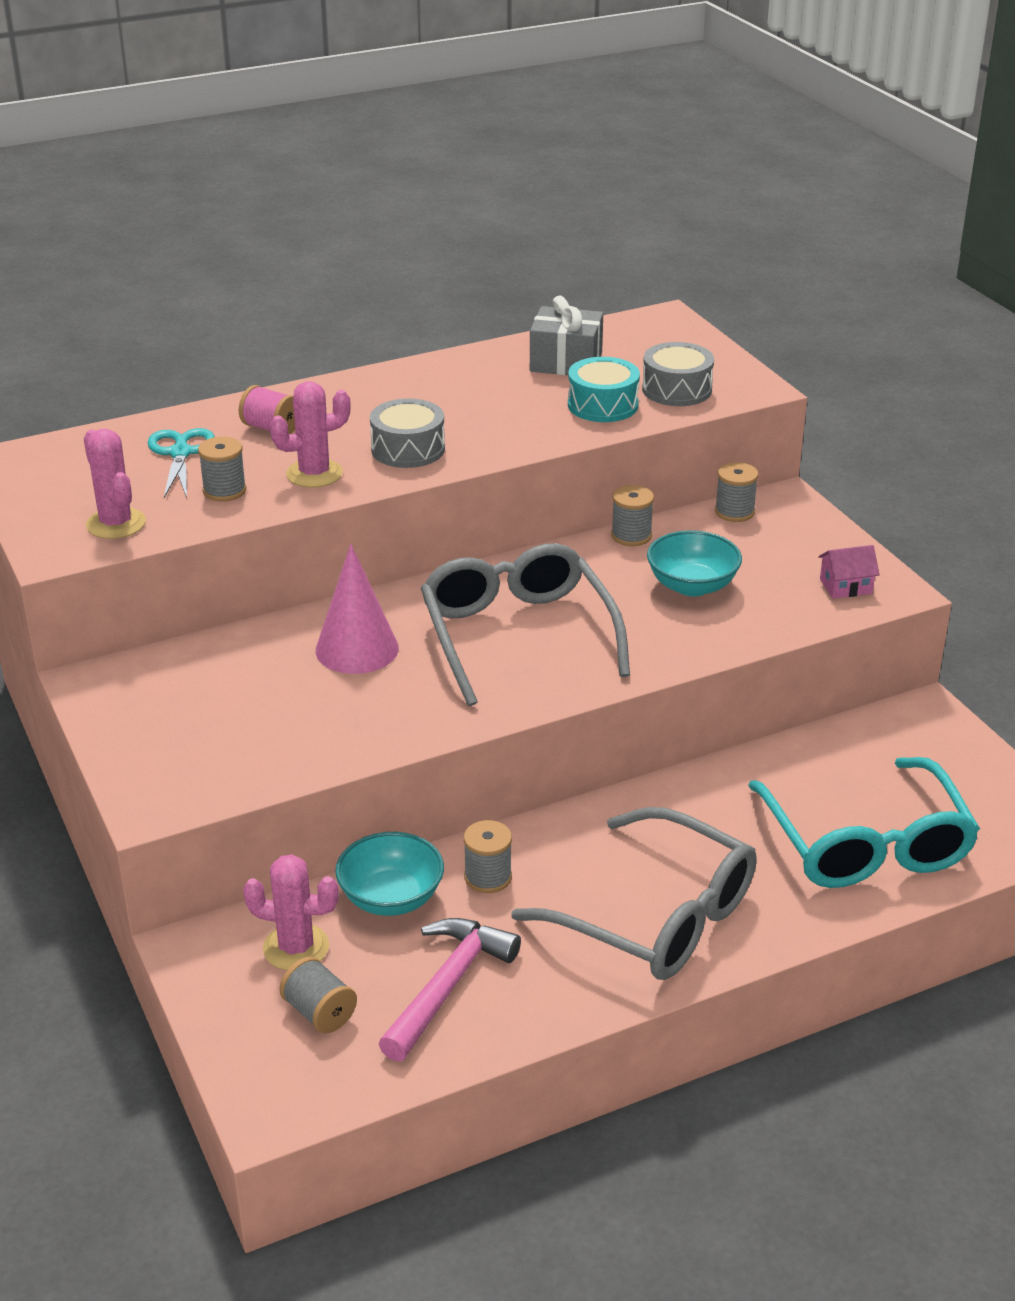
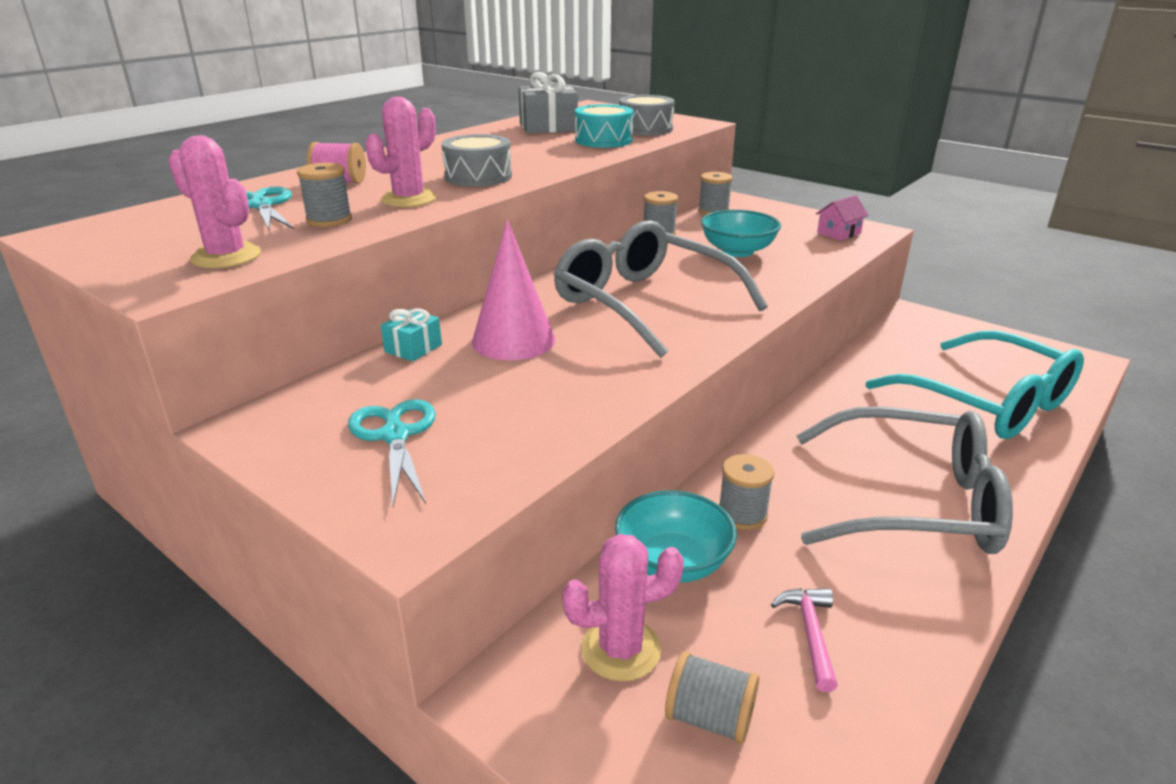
camera: 25 degrees left, 5 degrees down
(193, 723) = (395, 435): none -> turquoise scissors
(264, 634) = (413, 348): none -> turquoise gift
(447, 986) = (810, 634): pink hammer -> pink hammer, size x0.56

